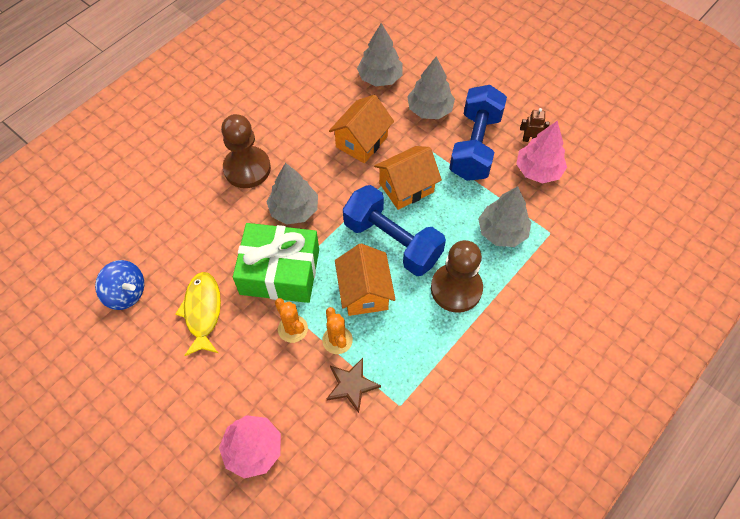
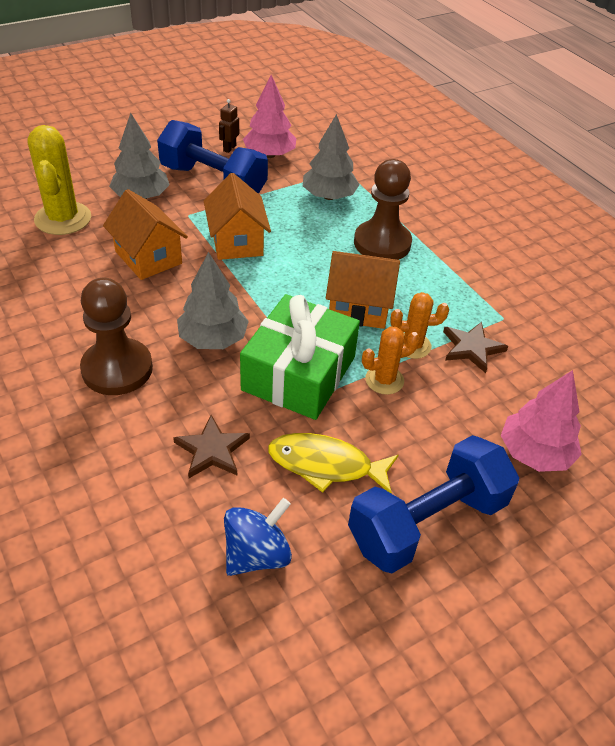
camera: 75 degrees left, 15 degrees down
(196, 243) = (212, 450): none -> brown star
(380, 78) = (63, 219): grey tree -> yellow cactus
(392, 241) = (303, 271): blue dumbbell -> blue dumbbell (427, 522)

